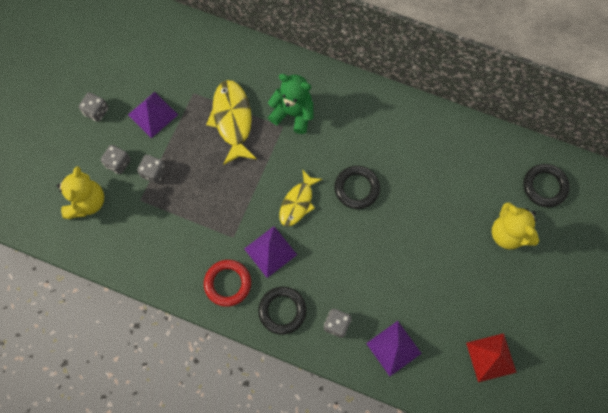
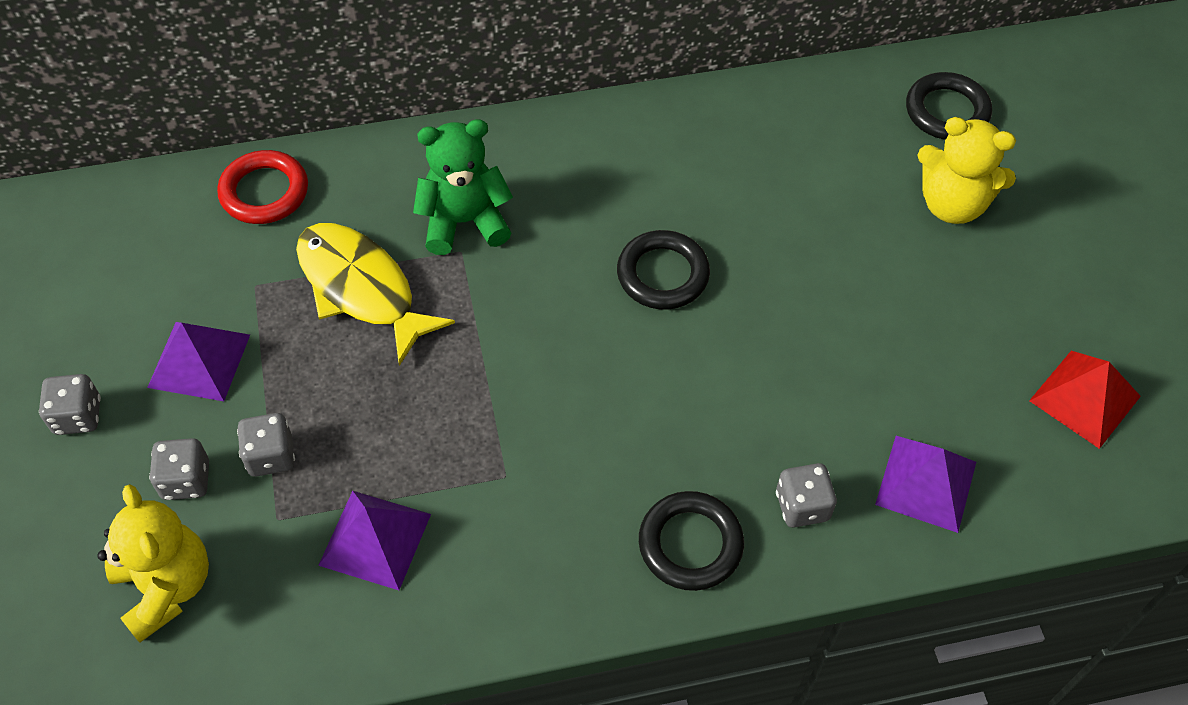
camera: 35 degrees left, 15 degrees down
(227, 283) = (555, 561): red ring -> red ring (264, 192)
(270, 251) = (592, 459): purple pyramid -> purple pyramid (375, 539)
(297, 202) = (579, 353): yellow fish -> none

